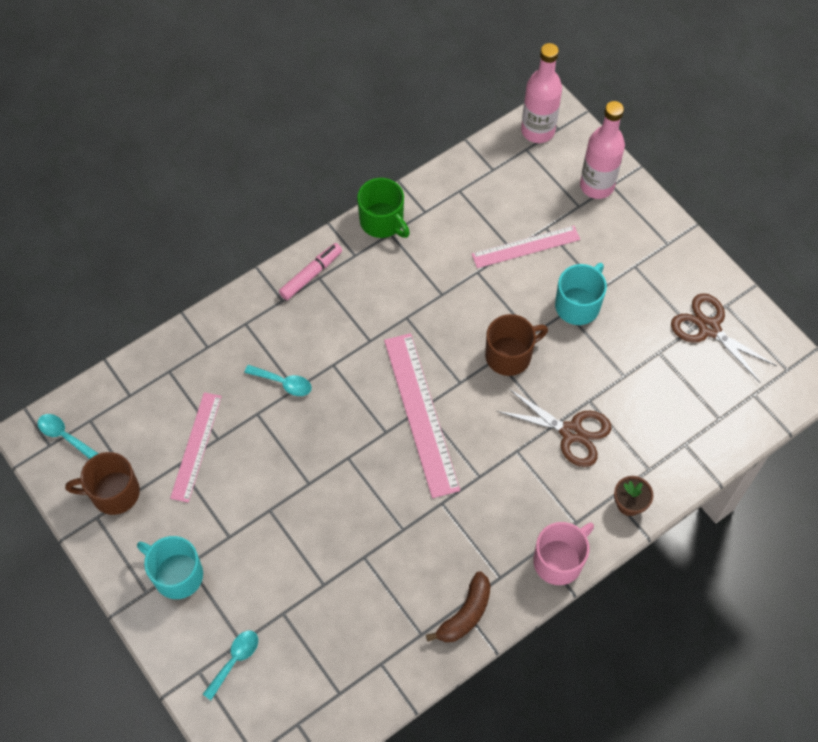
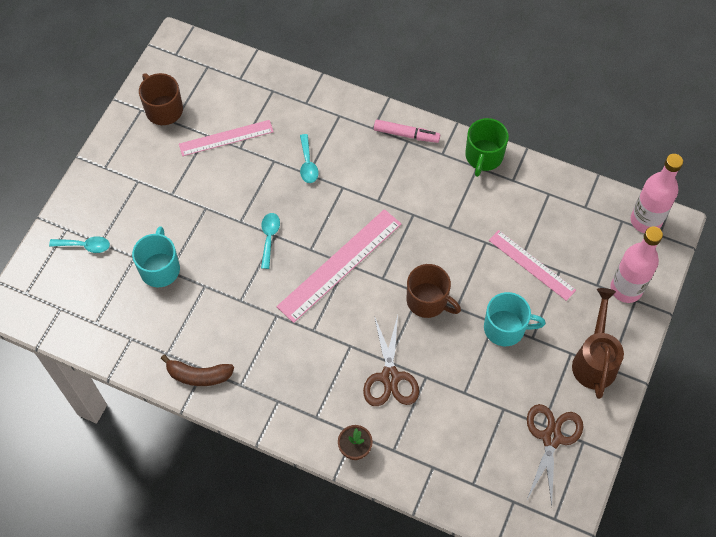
camera: 60 degrees right, 0 degrees up
(64, 436) = (187, 58): turquoise spoon -> turquoise spoon (269, 238)
(177, 574) = (126, 178): turquoise mug -> turquoise mug (160, 268)
(559, 560) = (277, 420): pink mug -> none
(653, 251) = (594, 360): none -> brown watering can

